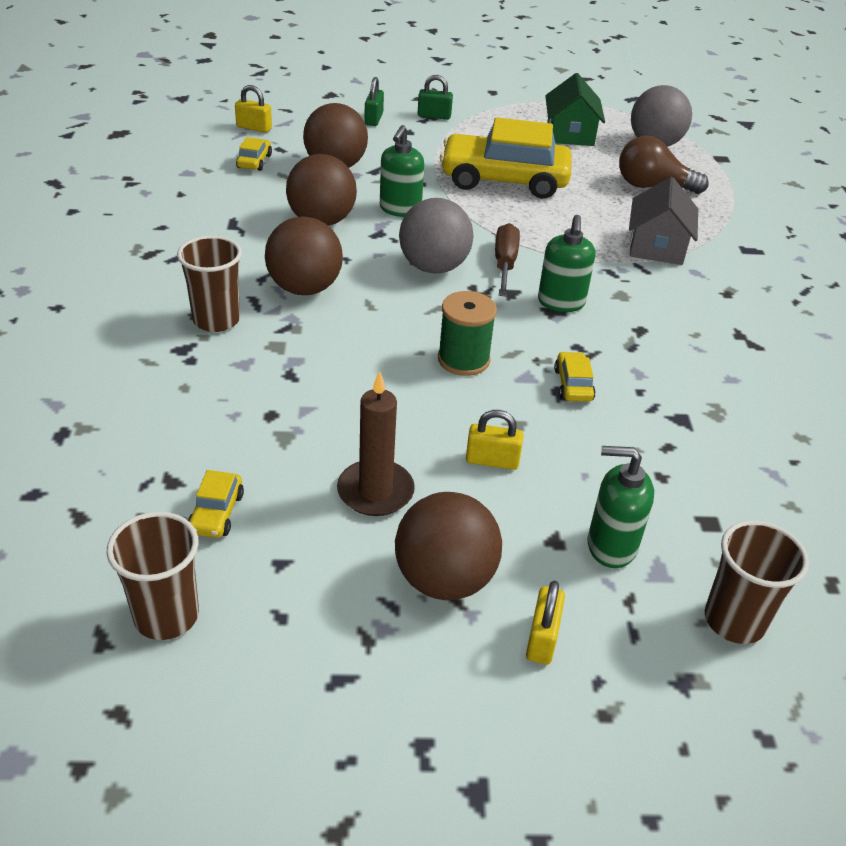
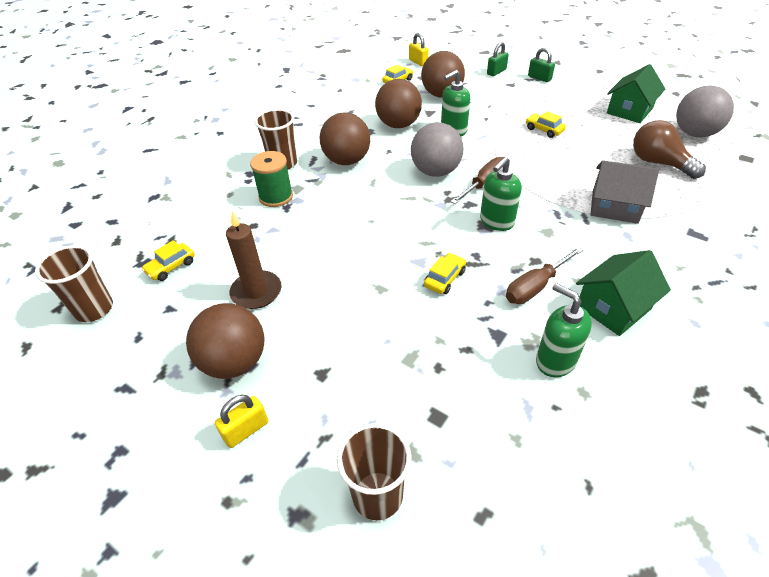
camera: 40 degrees right, 5 degrees up
(463, 359) = (391, 235): green spool -> green spool (276, 197)
(492, 461) = (339, 304): yellow padlock -> none
(504, 180) = (544, 130): yellow car -> yellow car, size x0.40
(611, 546) = (352, 395): green soap dispenser -> green soap dispenser (555, 361)
(657, 246) = (614, 207): grey house -> grey house turned 60 degrees clockwise
(667, 356) = (535, 286): none -> brown screwdriver
(751, 348) = (613, 307): none -> green house

